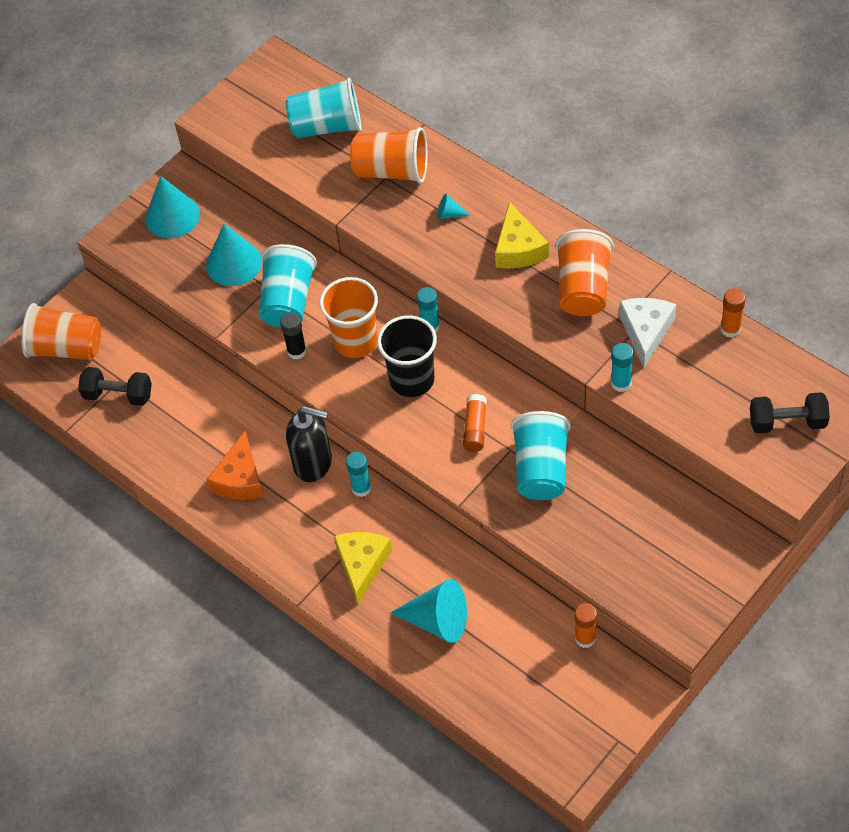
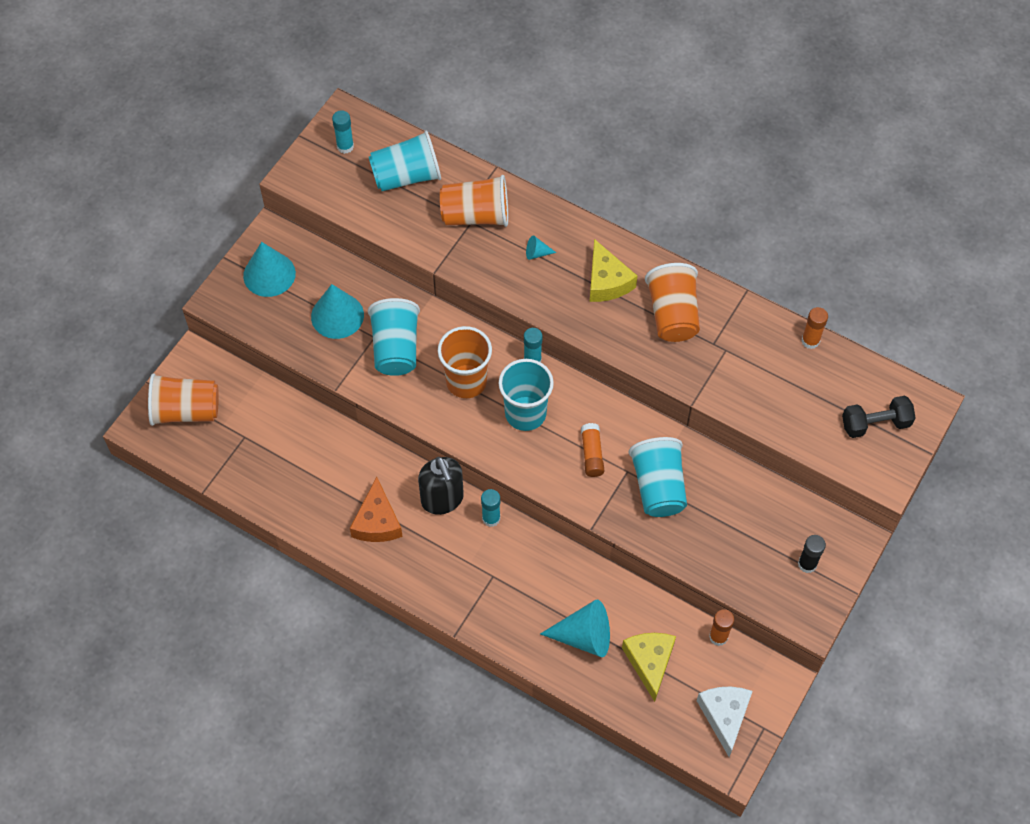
camera: 15 degrees left, 5 degrees up
(118, 395) = (245, 452): black dumbbell -> none
(297, 351) = (413, 396): black glue stick -> black glue stick (807, 564)
(313, 463) = (442, 499): black soap dispenser -> black soap dispenser turned 60 degrees clockwise
(362, 565) = (506, 592): yellow cheese -> yellow cheese (650, 662)
(412, 380) = (525, 413): black cup -> turquoise cup
(621, 383) = (723, 402): turquoise glue stick -> turquoise glue stick (345, 146)
(646, 332) = (736, 351): white cheese -> white cheese (725, 716)

